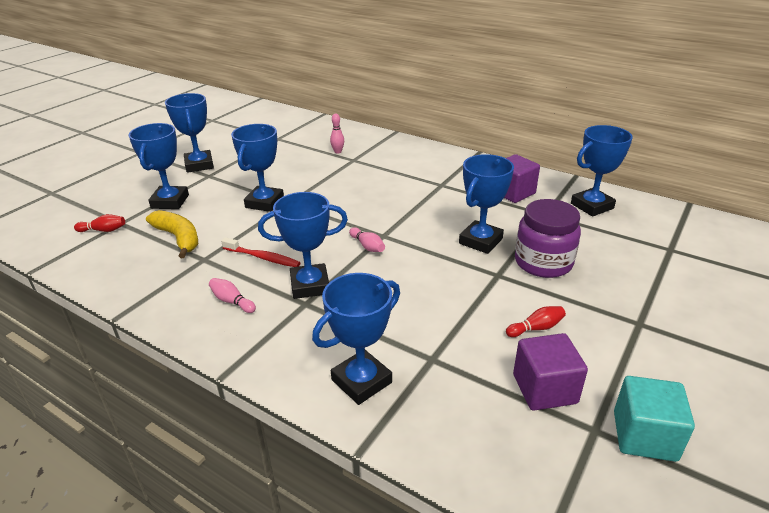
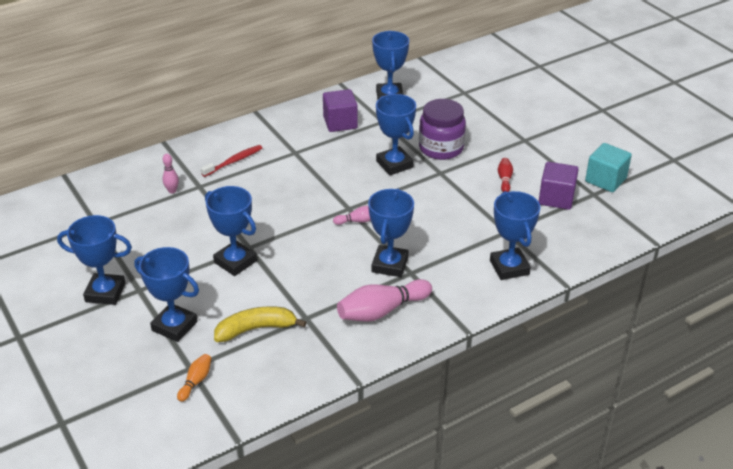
camera: 65 degrees left, 5 degrees up
(103, 230) = (196, 381): red bowling pin -> orange bowling pin
(232, 301) = (381, 311): pink bowling pin -> pink bowling pin, size x1.98
(262, 257) = (330, 282): red toothbrush -> red toothbrush (233, 161)

